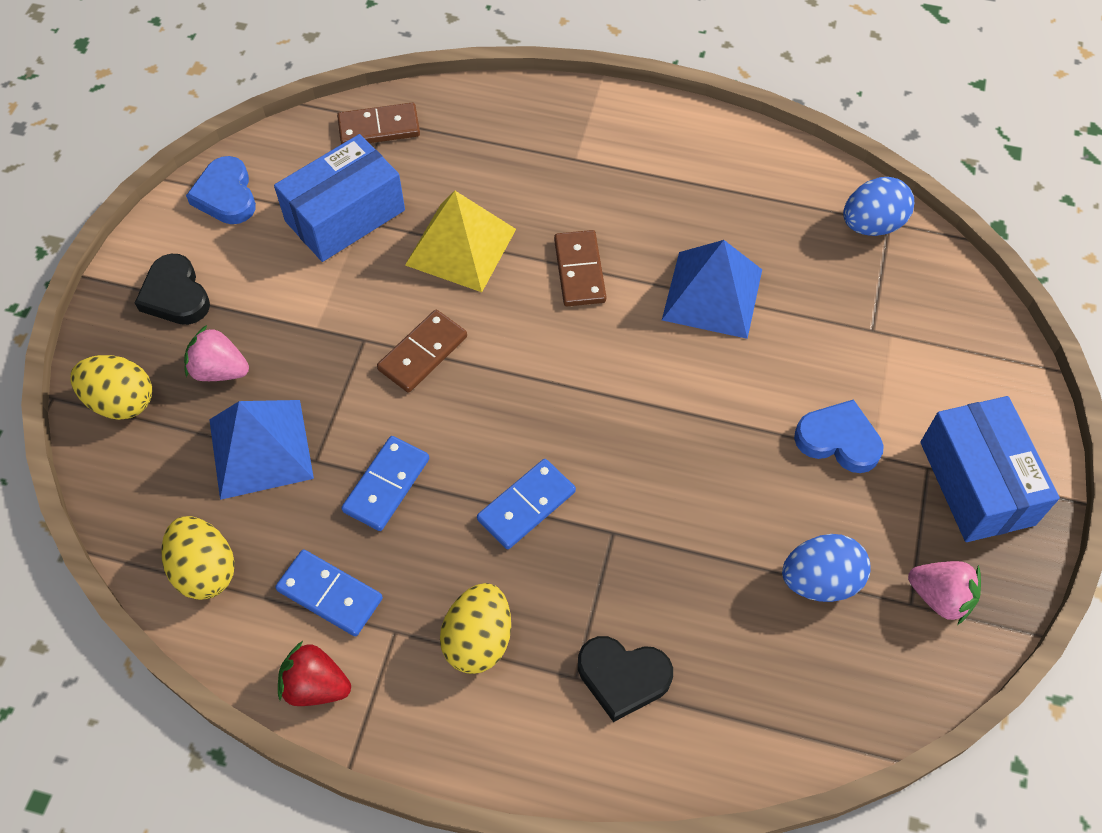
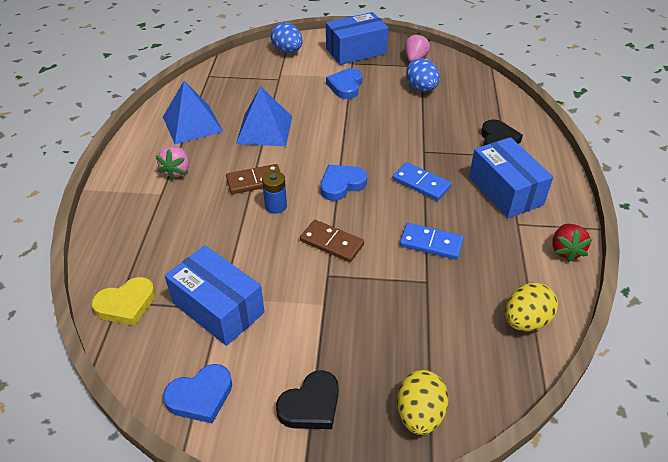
camera: 100 degrees left, 15 degrees down
(219, 370) = (374, 354): pink strawberry -> pink strawberry (177, 171)
(261, 448) = (428, 312): blue pyramid -> blue pyramid (192, 124)
(329, 594) = (511, 255): blue domino -> none
(379, 128) = (126, 304): brown domino -> yellow heart
(460, 246) = (241, 238): yellow pyramid -> none
(478, 640) = (505, 191): yellow egg -> blue box
(517, 292) = (276, 206): none -> blue battery
(548, 386) = (341, 184): none -> blue heart
(871, 225) = (210, 81): blue egg -> blue egg (287, 51)

